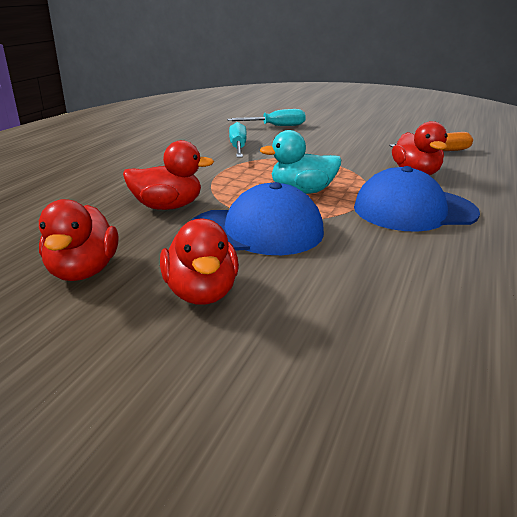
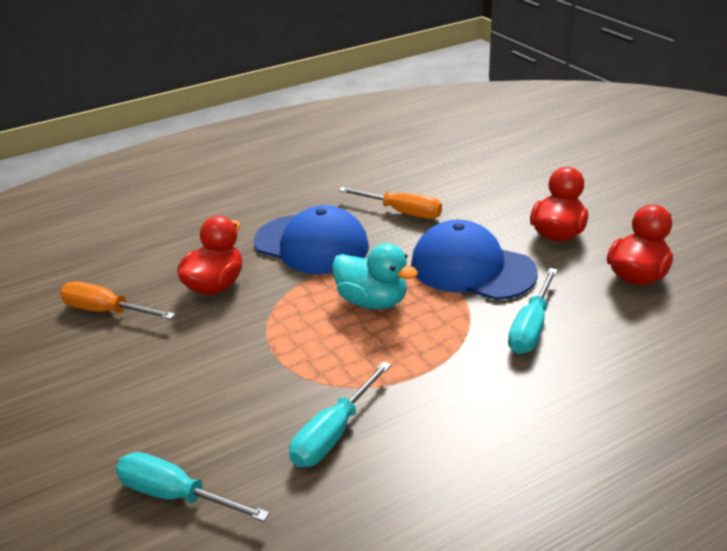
camera: 140 degrees left, 5 degrees up
(167, 206) = (531, 327): red duck -> turquoise screwdriver
(398, 261) = (402, 212): none -> orange screwdriver

